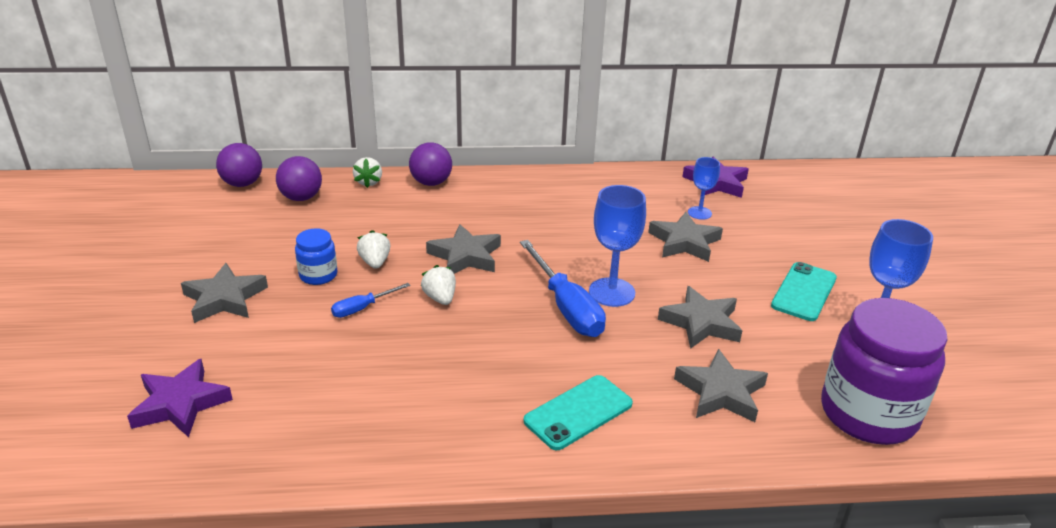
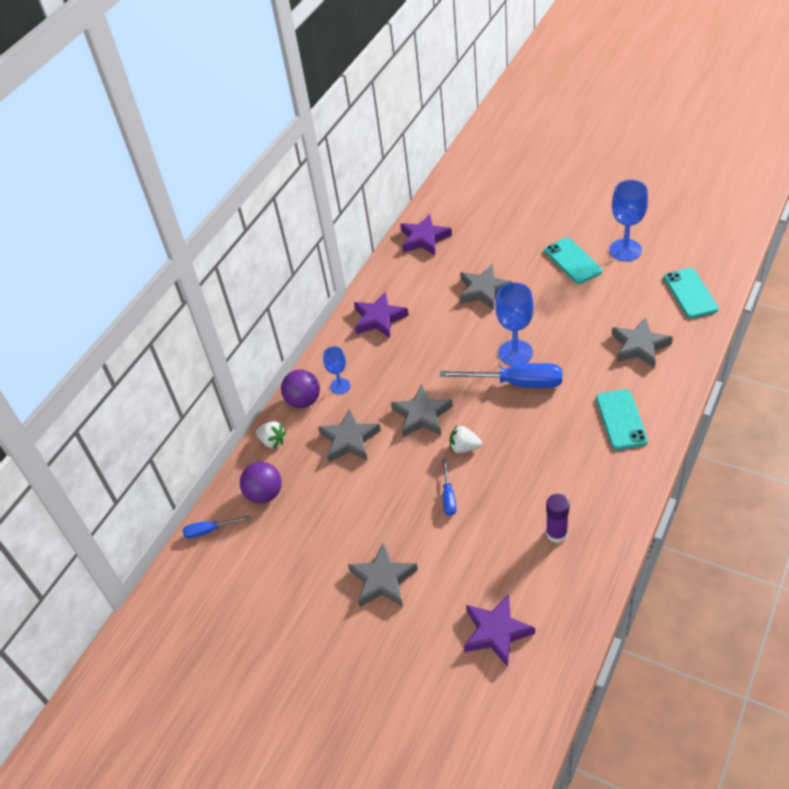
camera: 50 degrees left, 15 degrees up
(242, 184) = (209, 530): purple ball -> blue screwdriver
(318, 275) = (389, 512): blue jar -> none
(353, 409) = (556, 533): none -> purple glue stick
(375, 262) = (394, 472): white strawberry -> none
(576, 191) = (379, 319): none -> purple star
(699, 213) = (455, 266): blue goblet -> blue goblet (340, 386)
(701, 323) = (573, 324): grey star -> grey star (349, 440)
(868, 413) = (690, 293): purple jar -> turquoise phone

